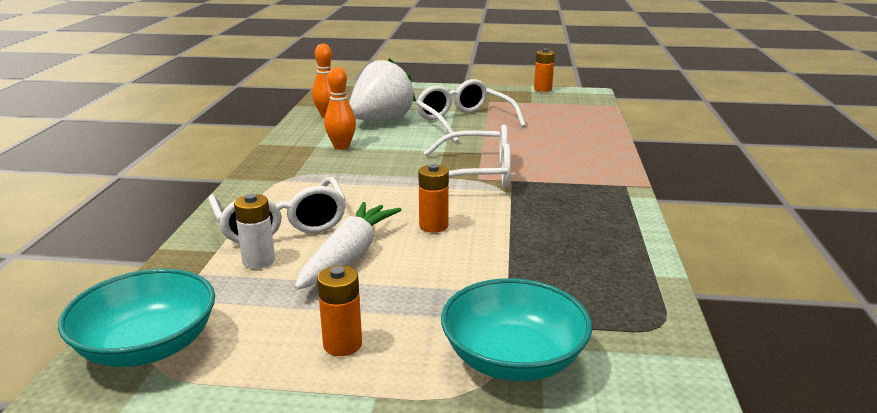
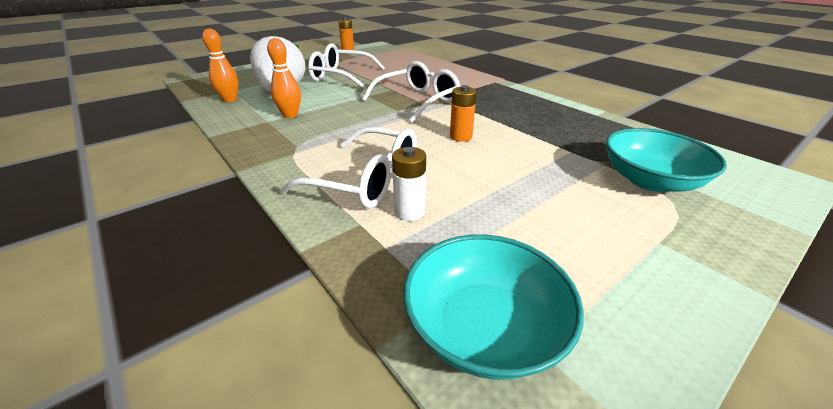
camera: 45 degrees left, 10 degrees up
(342, 344) = (580, 227): orange battery -> none
(349, 256) = (458, 176): white carrot -> none

